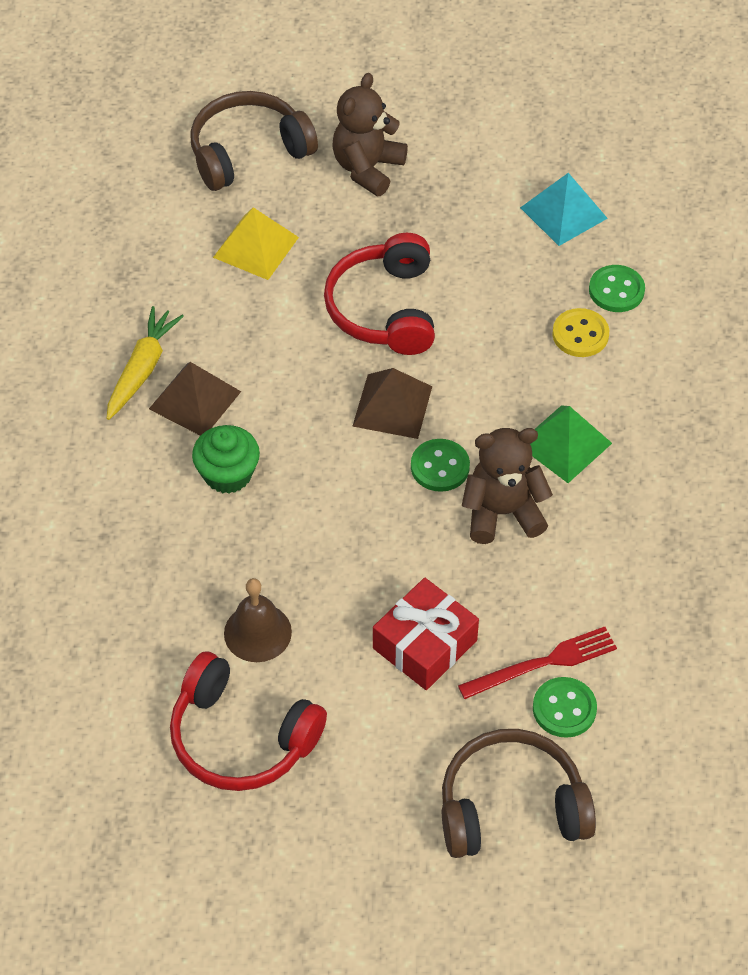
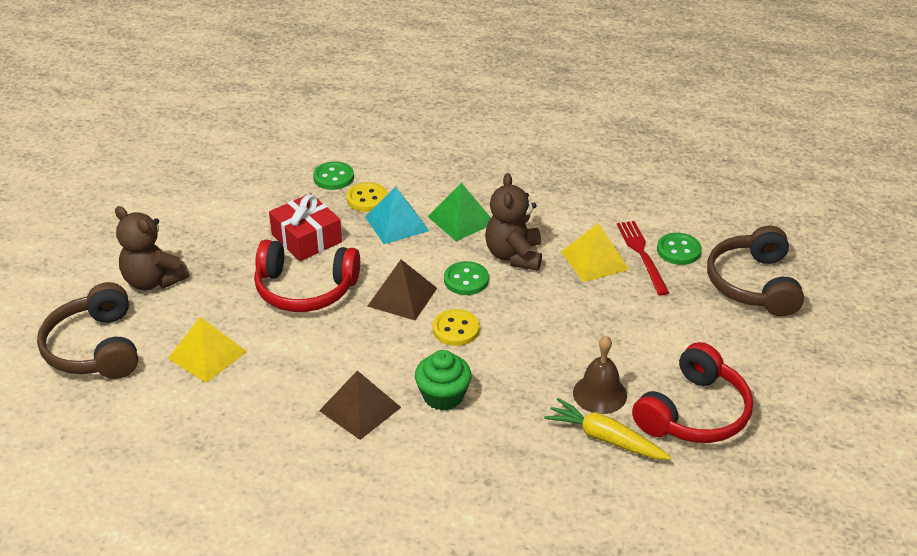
camera: 80 degrees left, 15 degrees down
(142, 369) = (314, 440): yellow carrot -> yellow carrot (605, 438)
(344, 469) = (456, 329): none -> yellow button
(425, 644) = (620, 307): red gift -> red gift (306, 238)
(516, 607) = (594, 260): none -> yellow pyramid
(563, 212) = (250, 190): turquoise pyramid -> turquoise pyramid (396, 223)

